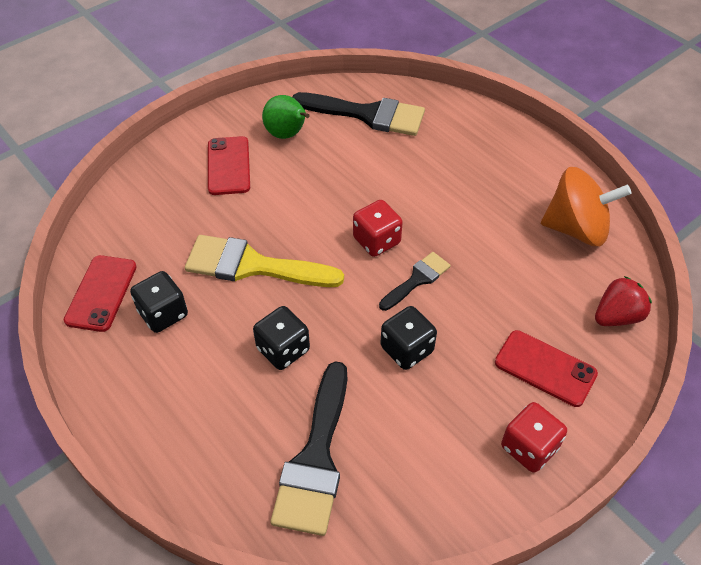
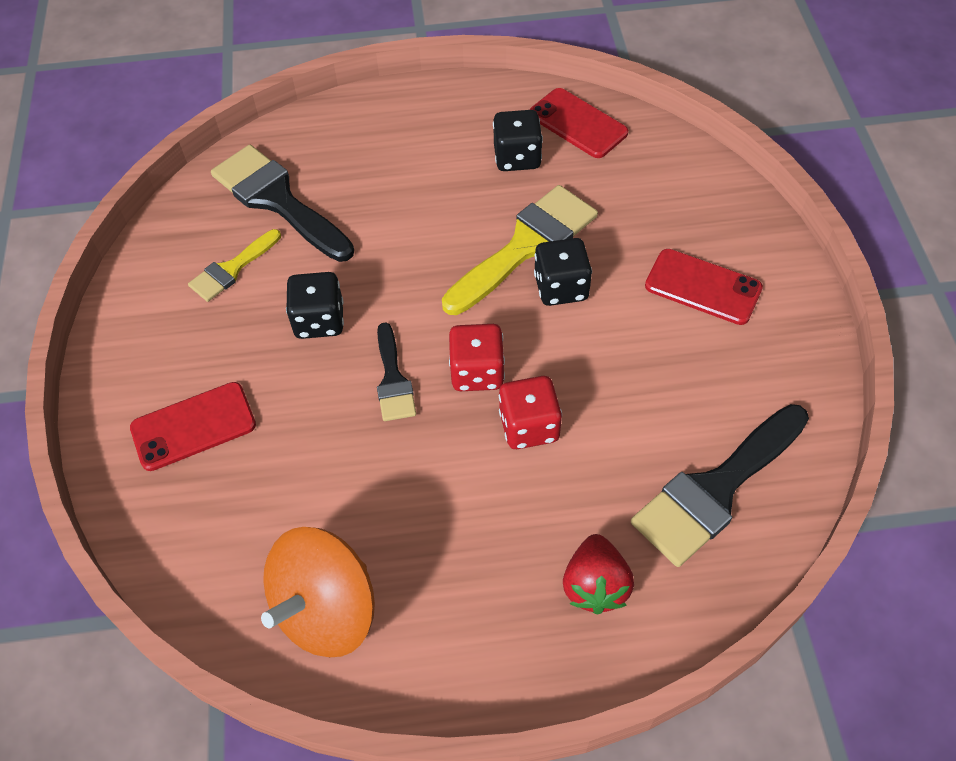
camera: 125 degrees right, 5 degrees up
(283, 349) = (403, 226): black dice -> black dice (561, 287)
(287, 134) = (728, 372): green pear -> none
(408, 441) = (232, 269): none -> yellow brush
(529, 447) = (139, 355): red dice -> red dice (529, 426)
(616, 316) = (181, 548): red strawberry -> red strawberry (595, 585)

